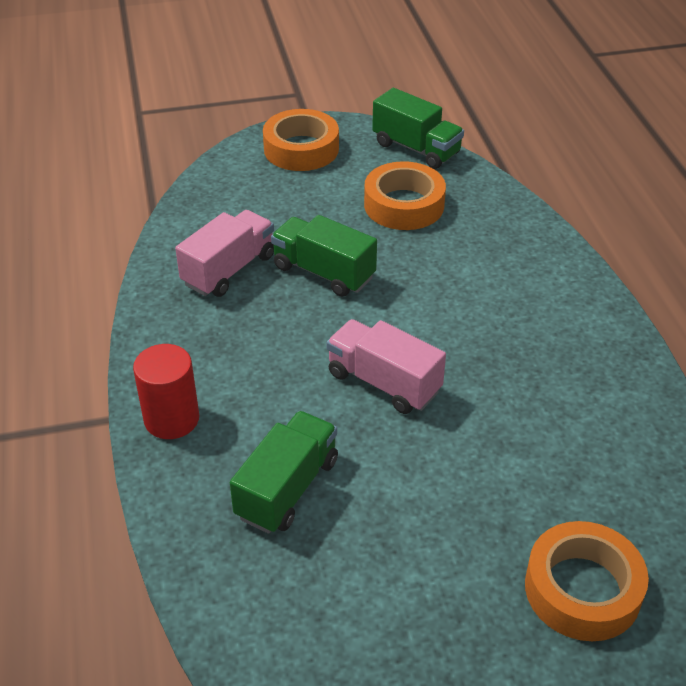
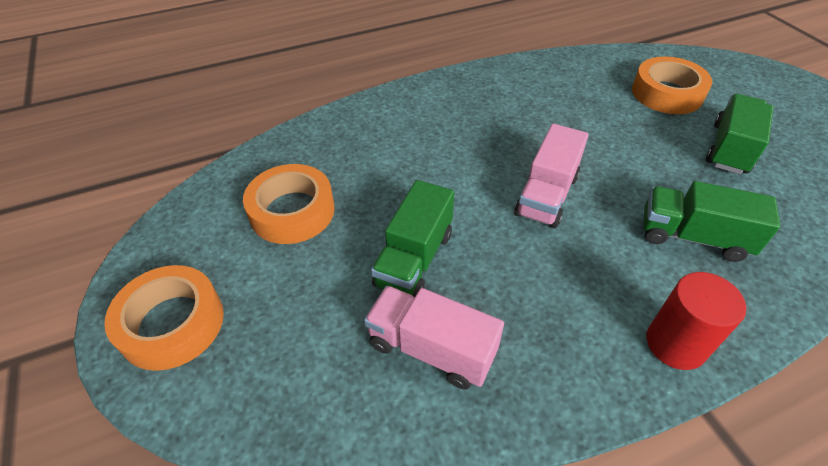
camera: 100 degrees left, 5 degrees up
(416, 148) = (186, 213): green truck -> green truck (729, 149)

